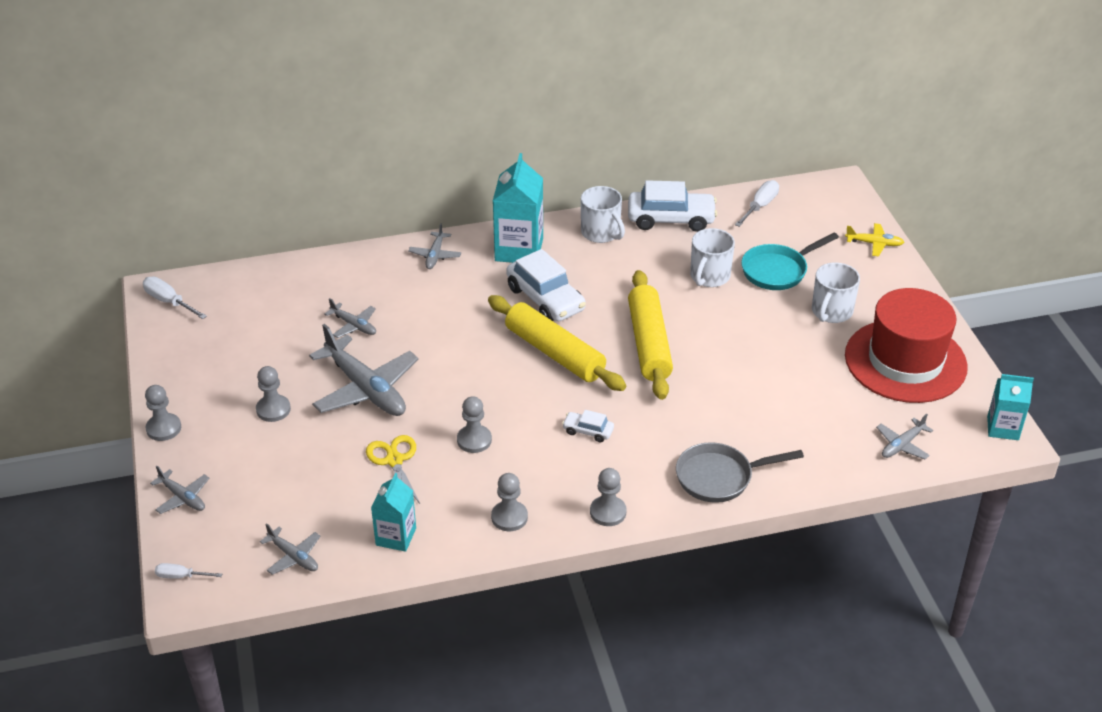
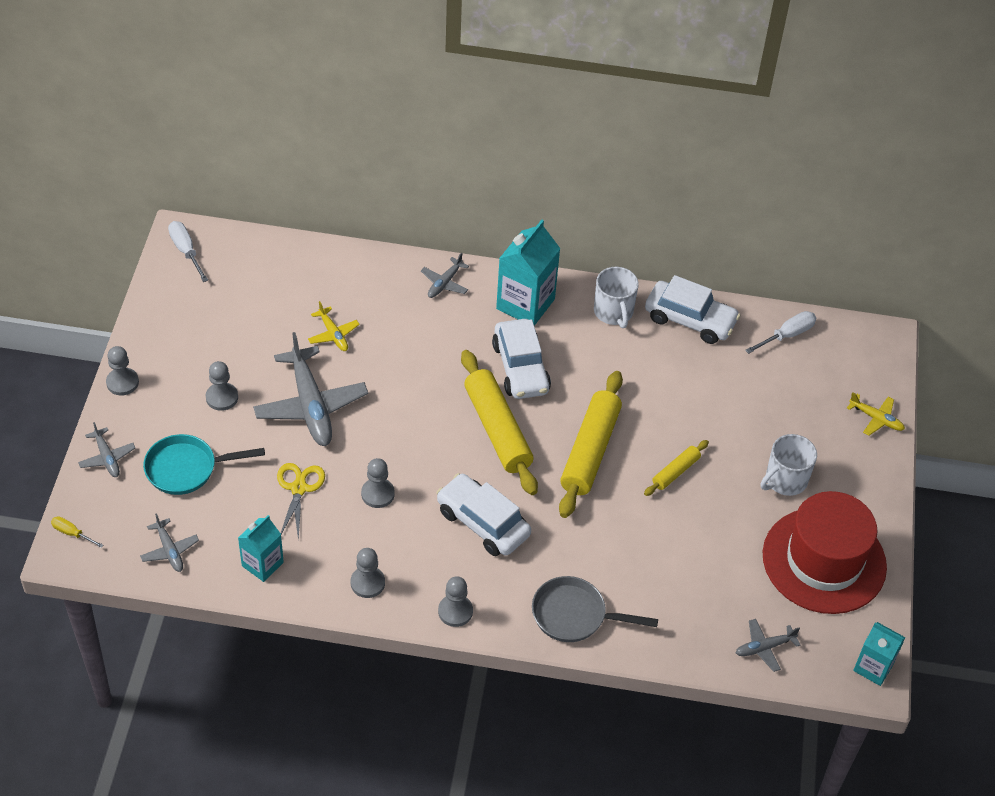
camera: 20 degrees right, 10 degrees up
(181, 576) = (72, 533): white screwdriver -> yellow screwdriver
(353, 325) = (333, 334): grey plane -> yellow plane
(588, 431) = (483, 523): white car -> white car, size x2.05
(709, 276) = (689, 398): white mug -> none
(734, 335) = (675, 472): none -> yellow rolling pin
(777, 271) = (760, 415): turquoise pan -> turquoise pan (186, 469)

